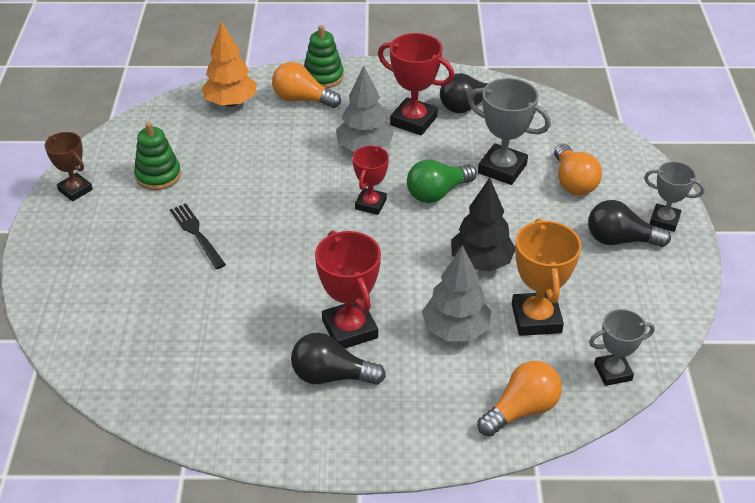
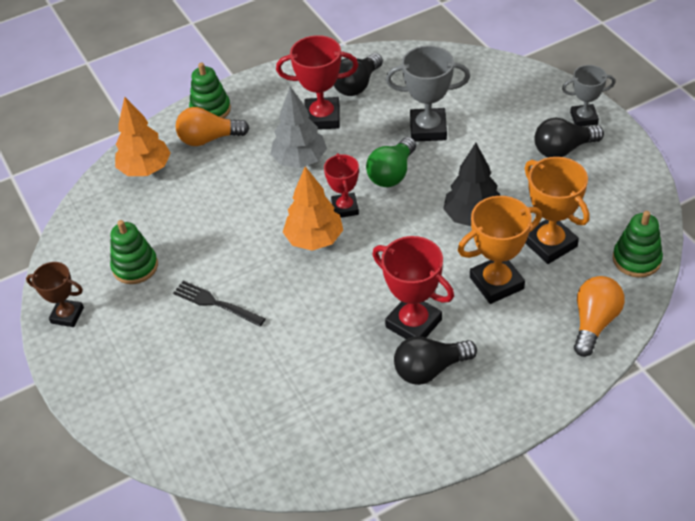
camera: 25 degrees left, 5 degrees up
(322, 219) = (314, 239): none -> orange tree
(455, 330) = (496, 283): grey tree -> orange trophy
(573, 182) = (492, 116): orange light bulb -> none
(613, 372) = (636, 259): grey trophy -> green stacking toy

